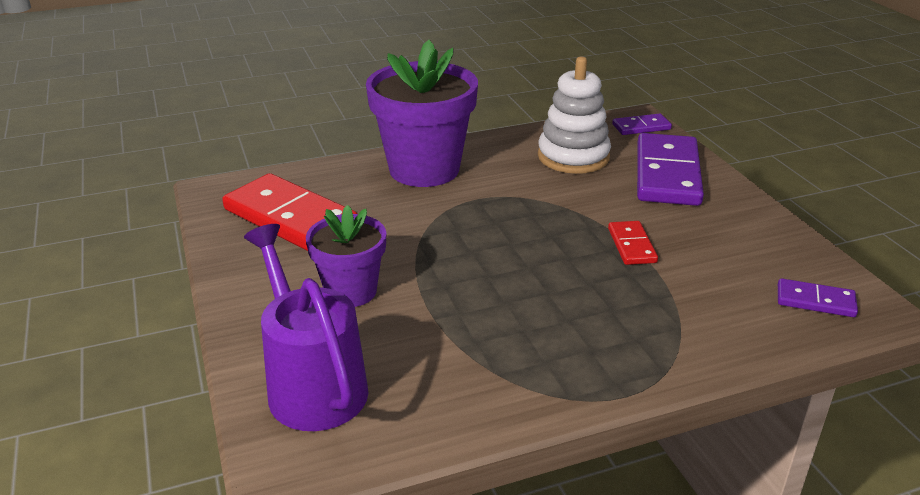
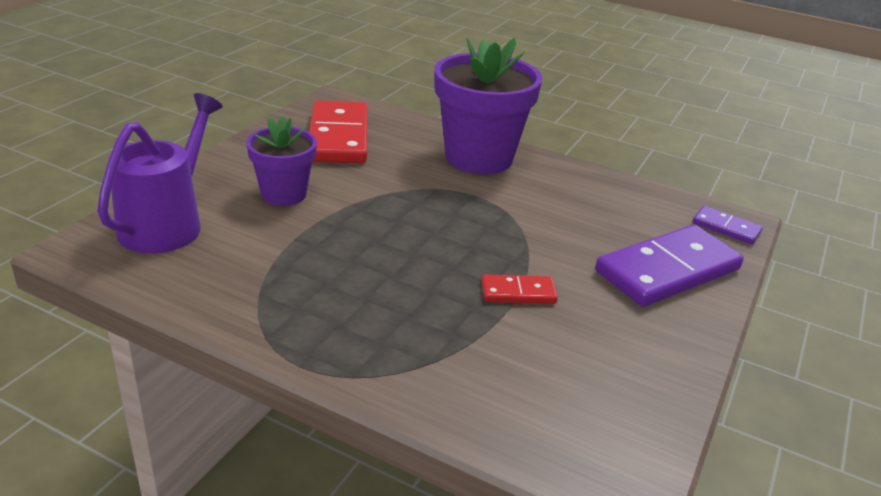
camera: 45 degrees right, 0 degrees up
(573, 157) = (611, 213): white stacking toy -> none
(632, 245) = (518, 292): red domino -> red domino turned 45 degrees clockwise
(815, 301) = (583, 436): purple domino -> none

